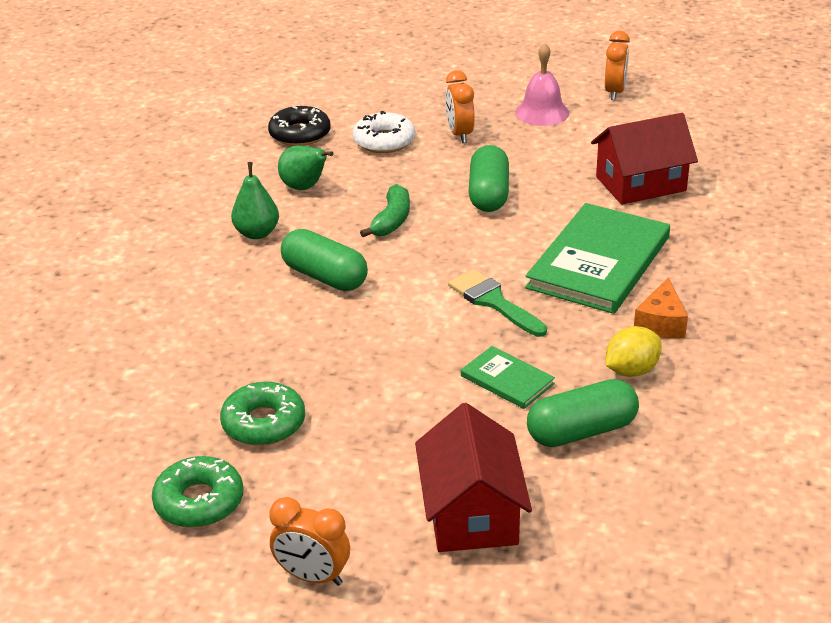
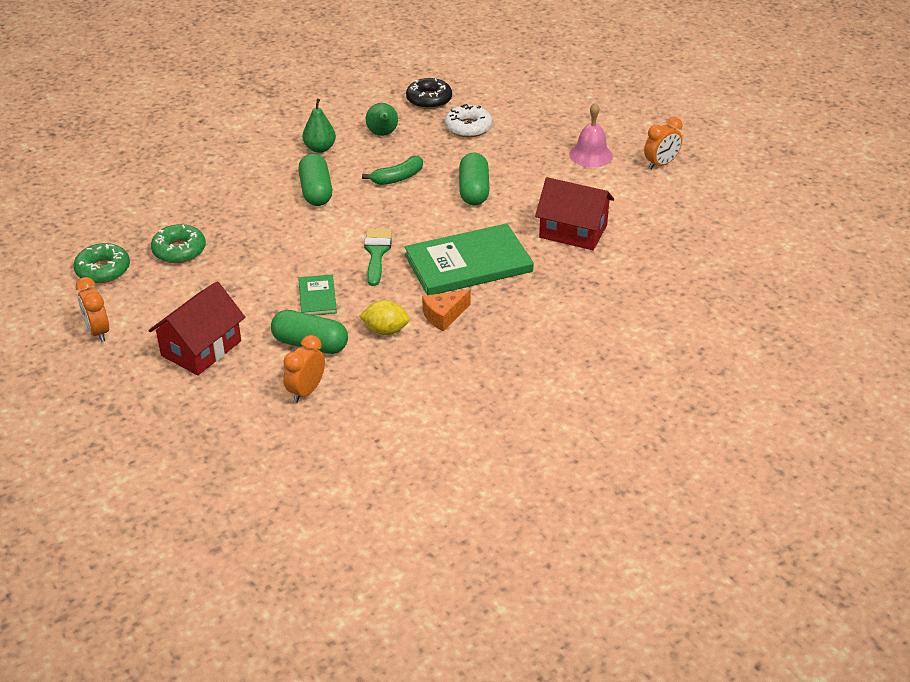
camera: 40 degrees right, 5 degrees up
(460, 134) = (518, 145): orange clock -> orange clock (306, 391)
(488, 194) = (473, 190): green capsule -> green capsule turned 45 degrees counterclockwise

